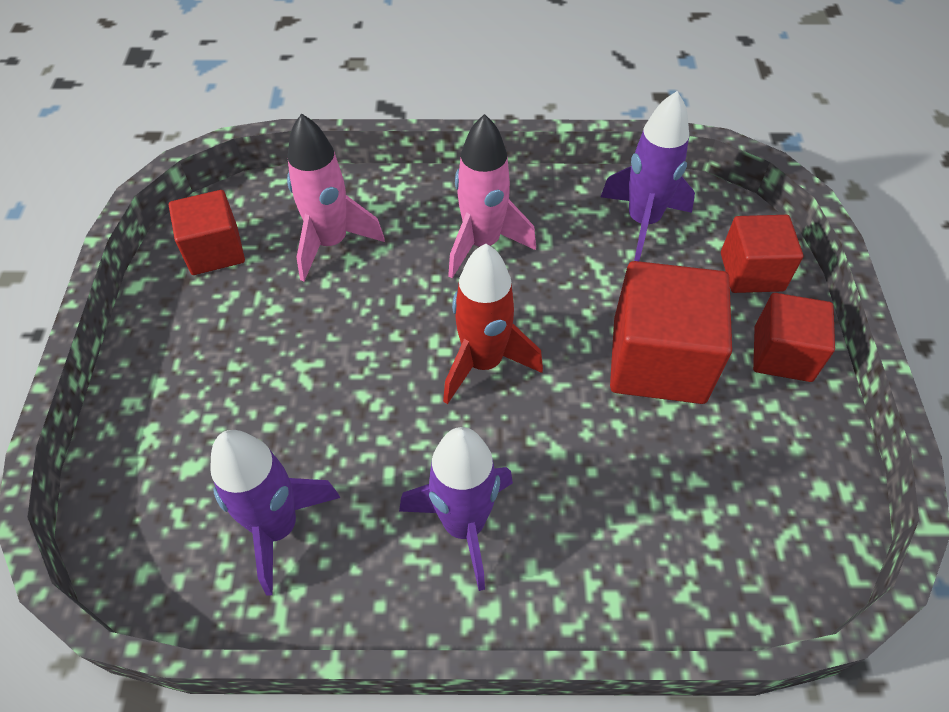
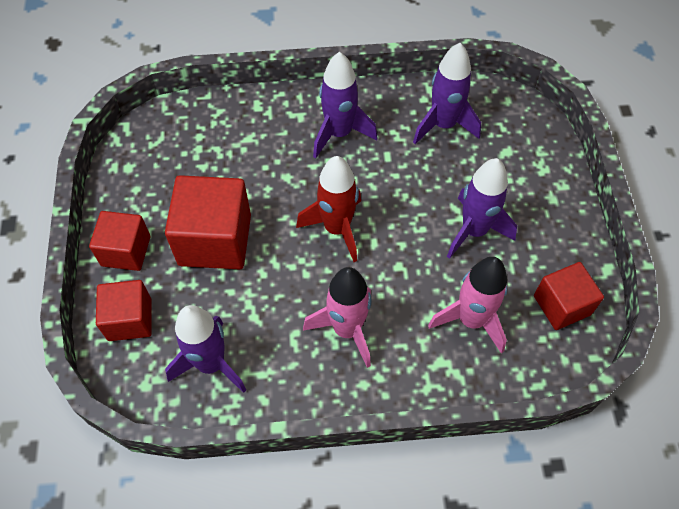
camera: 175 degrees right, 5 degrees up
(290, 345) = (474, 231): none -> purple rocket

